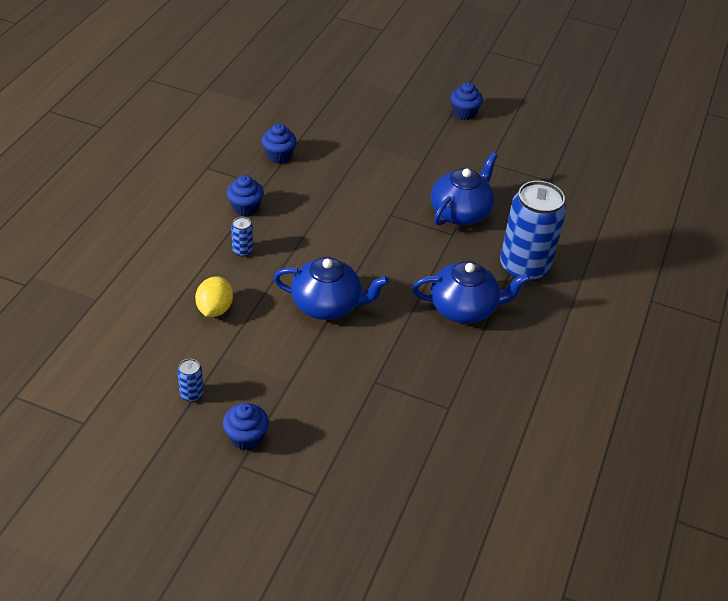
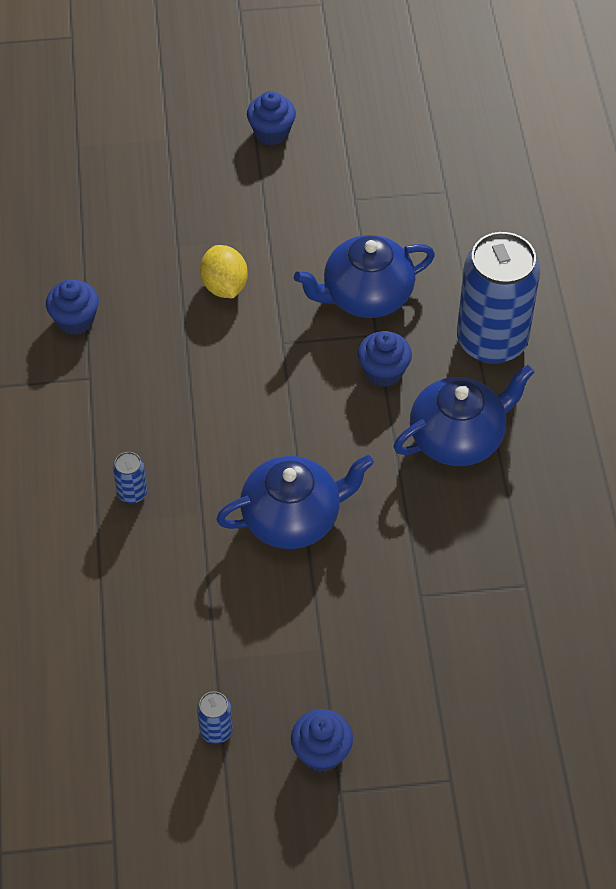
camera: 25 degrees left, 10 degrees up
(214, 309) = (158, 597): yellow lemon -> yellow lemon (224, 286)
(245, 208) = (89, 425): blue cupcake -> blue cupcake (383, 372)
(460, 212) = (366, 296): blue teapot -> blue teapot turned 120 degrees counterclockwise

